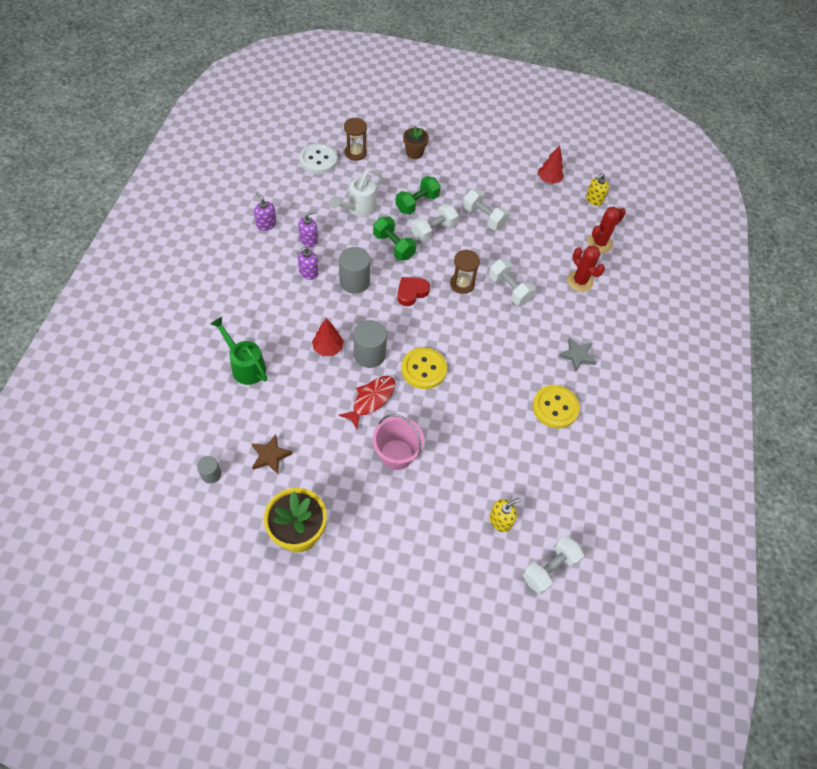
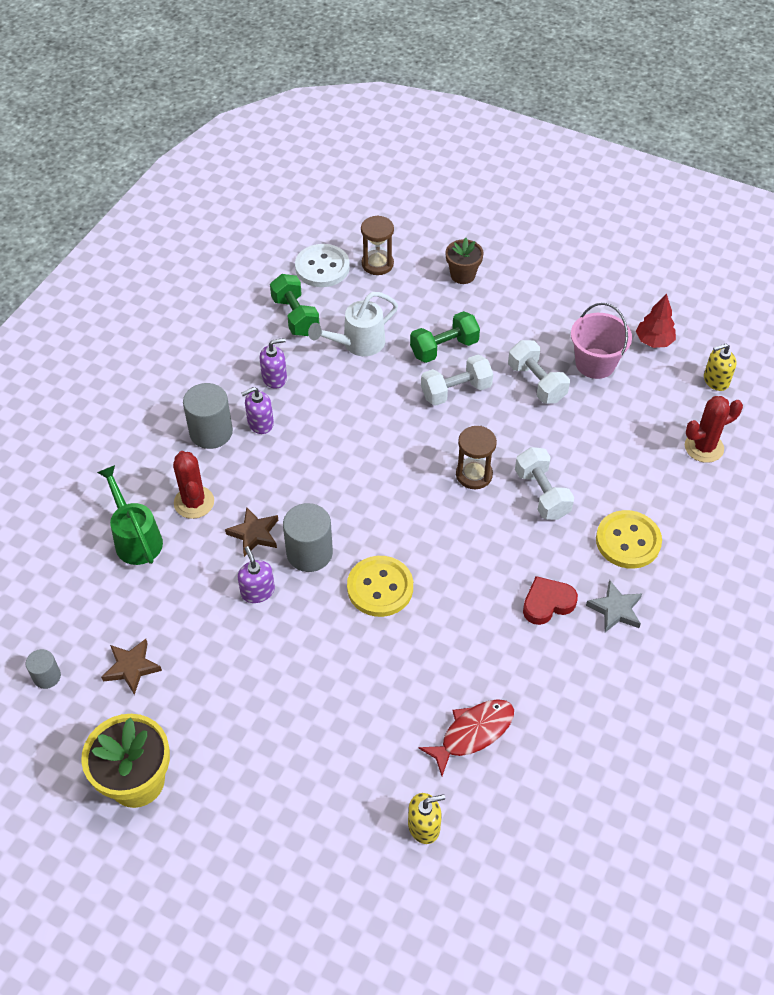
camera: 20 degrees right, 5 degrees down
(266, 224) = (223, 347): purple soap dispenser -> purple soap dispenser (257, 591)
(328, 348) = (254, 534): red tree -> brown star
(354, 282) = (320, 447): grey cylinder -> grey cylinder (211, 432)
(371, 400) = (292, 617): red fish -> red fish (473, 733)
(393, 246) = (391, 405): green dumbbell -> green dumbbell (295, 316)
(396, 454) = (304, 700): pink bucket -> pink bucket (595, 363)
(411, 292) = (396, 475): red heart -> red heart (547, 603)
(549, 569) = (474, 912): white dumbbell -> none
(555, 407) = (557, 679): yellow button -> yellow button (628, 541)
(580, 281) = (654, 499): red cactus -> red cactus (194, 502)

